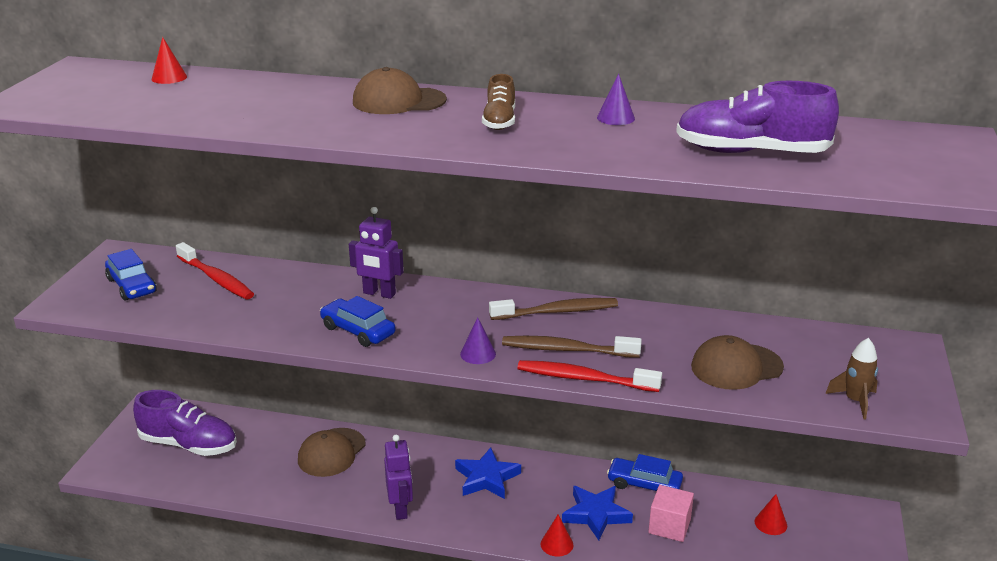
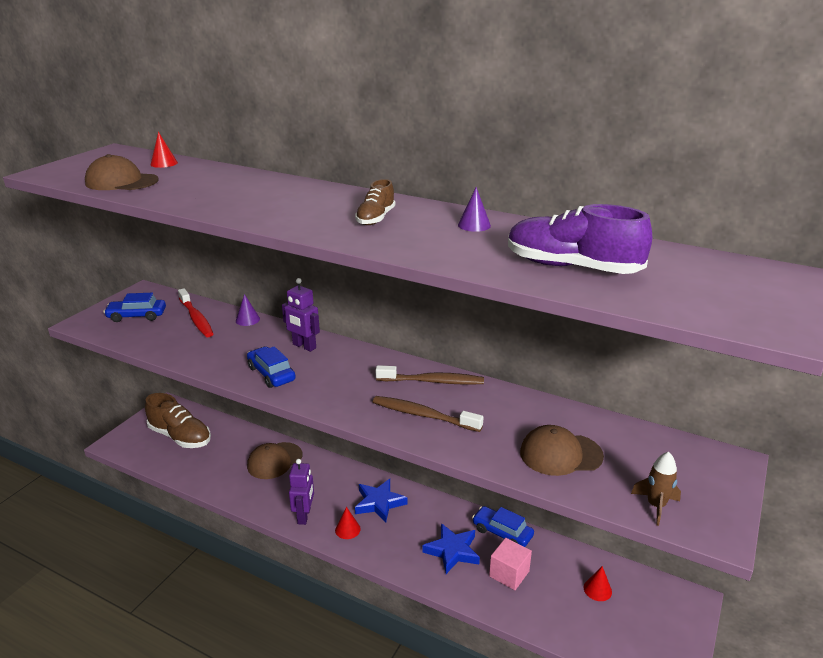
camera: 15 degrees right, 0 degrees up
(132, 286) = (137, 316): blue car -> blue car turned 105 degrees clockwise
(189, 445) = (180, 437): purple shoe -> brown shoe
(398, 101) = (311, 195): brown cap -> brown cap (121, 182)
(478, 354) = (351, 407): purple cone -> purple cone (247, 320)
(556, 544) = (410, 570): red cone -> red cone (347, 529)
(584, 379) = (424, 443): red toothbrush -> none

